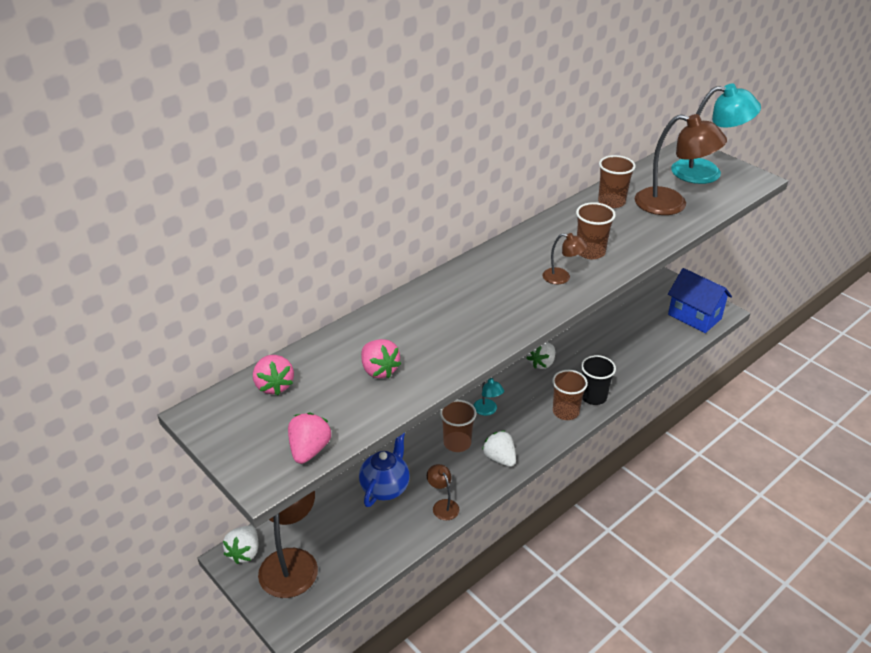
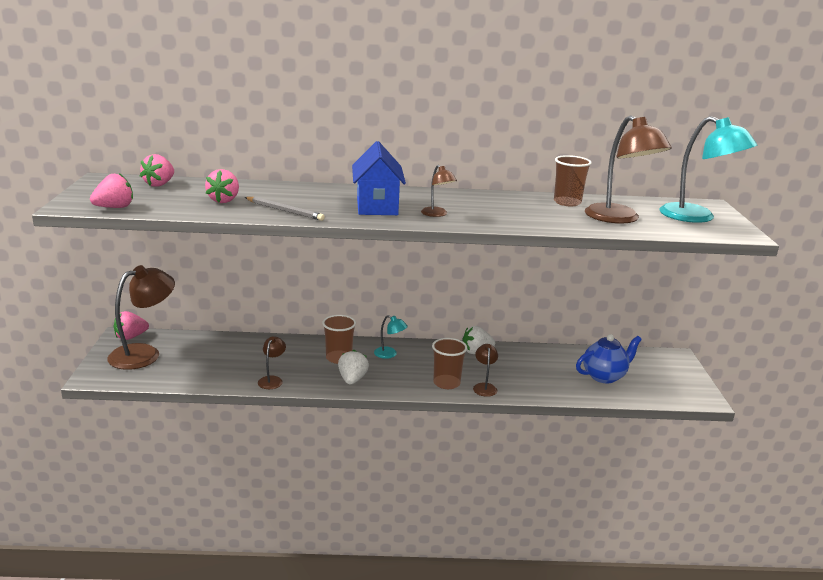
camera: 40 degrees right, 15 degrees down
(244, 552) = (130, 337): white strawberry -> pink strawberry
(385, 488) = (255, 353): blue teapot -> blue teapot (604, 376)
(453, 350) = (284, 211): none -> grey pencil
(487, 410) = (389, 354): turquoise lamp -> turquoise lamp turned 75 degrees counterclockwise
(590, 252) = (488, 213): brown cup -> none
(593, 397) = (484, 387): black cup -> brown lamp
(694, 316) = (667, 389): blue house -> blue house (377, 206)

